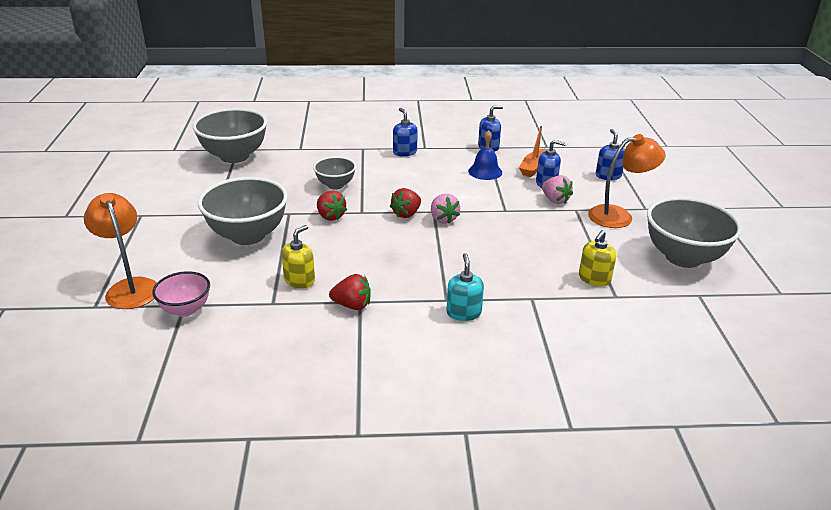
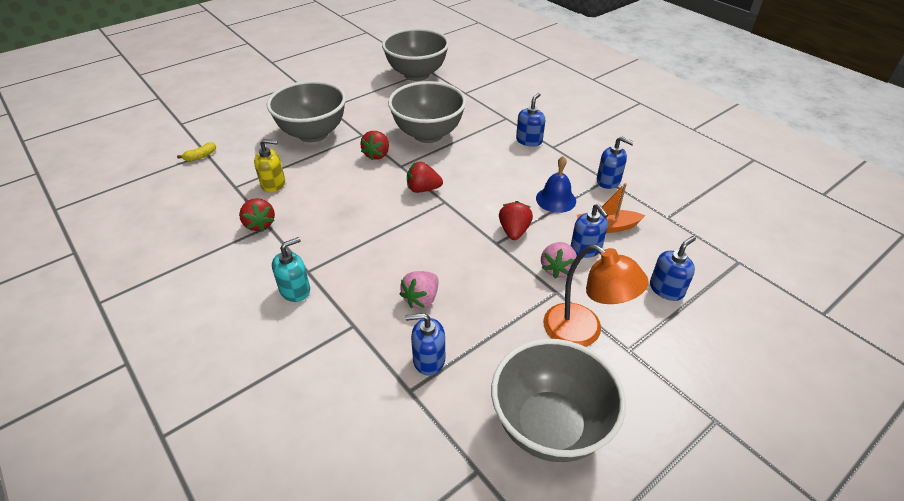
camera: 55 degrees right, 10 degrees up
(130, 287) = (210, 124): orange lamp -> none
(186, 309) = (200, 156): pink bowl -> yellow banana
(335, 185) = (428, 134): grey bowl -> grey bowl, size x1.81
(443, 219) = (437, 213): pink strawberry -> pink strawberry (421, 299)
(500, 199) = (514, 231): none -> red strawberry
(594, 279) = (428, 359): yellow soap dispenser -> blue soap dispenser

